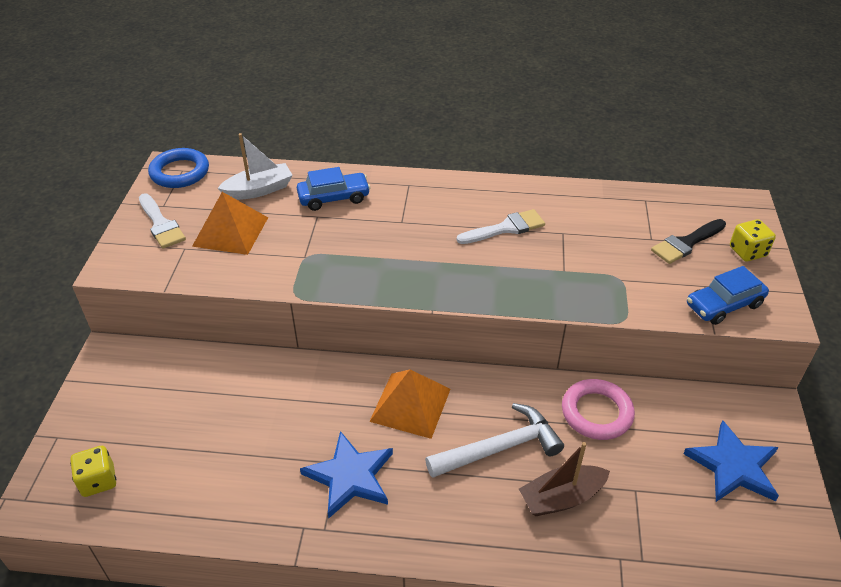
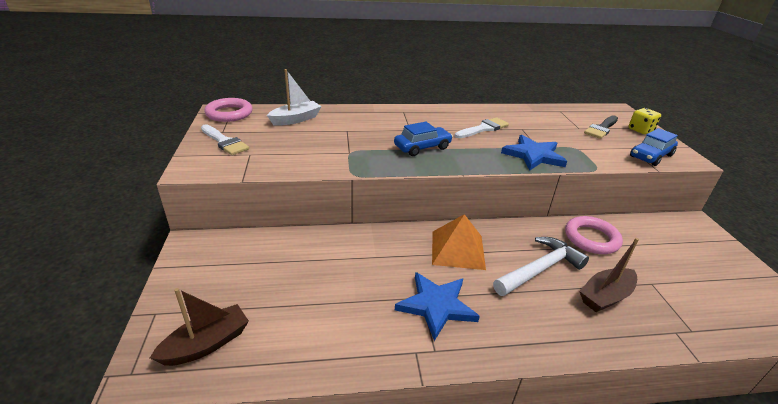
camera: 15 degrees left, 10 degrees down
(98, 481) = (206, 344): yellow dice -> brown boat
(180, 172) = (229, 113): blue ring -> pink ring
(231, 231) = (284, 142): orange pyramid -> none
(334, 198) = (354, 120): blue car -> blue car (422, 147)
(733, 466) = (702, 259): blue star -> blue star (533, 155)

